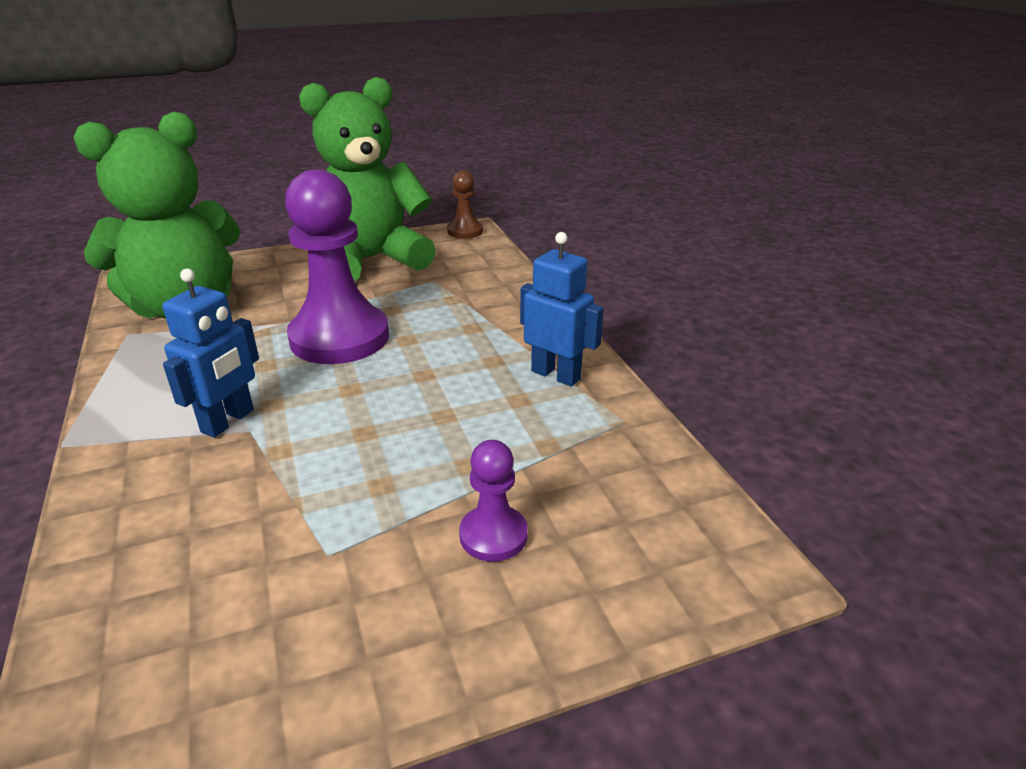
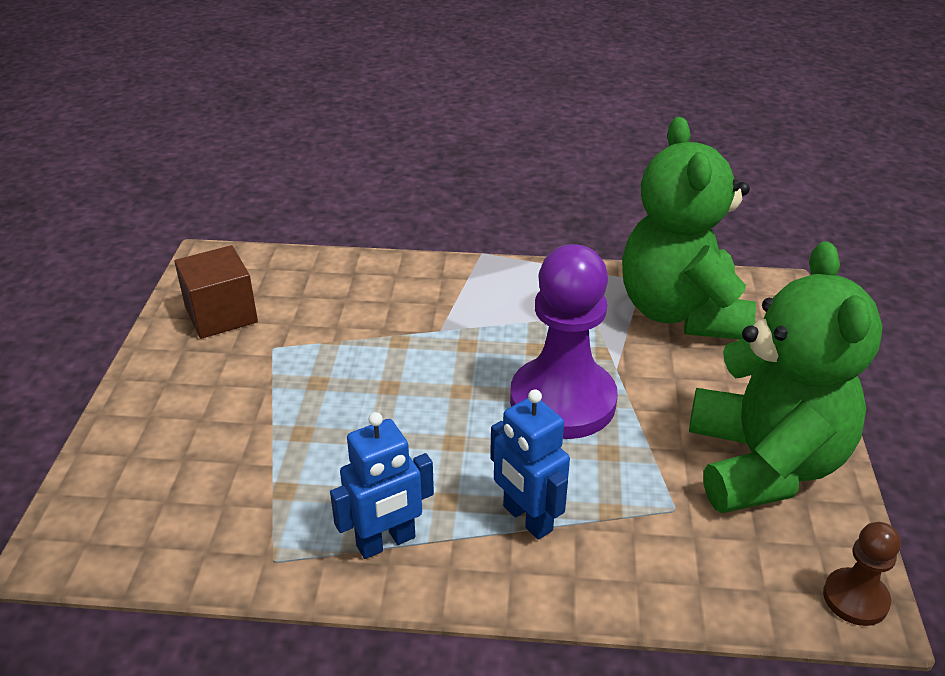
camera: 115 degrees right, 5 degrees up
(228, 421) = (458, 322): blue robot -> blue robot (527, 519)
(262, 656) = (221, 315): none -> brown cube
(493, 535) = (218, 424): purple pawn -> none

